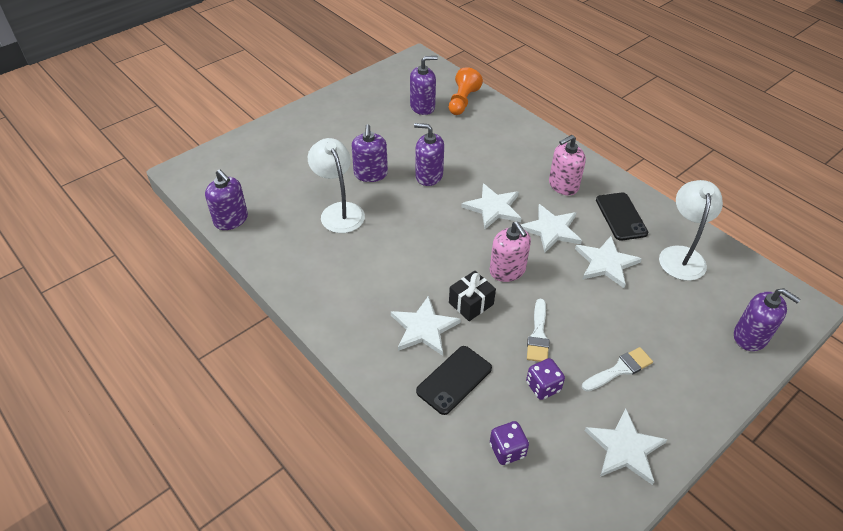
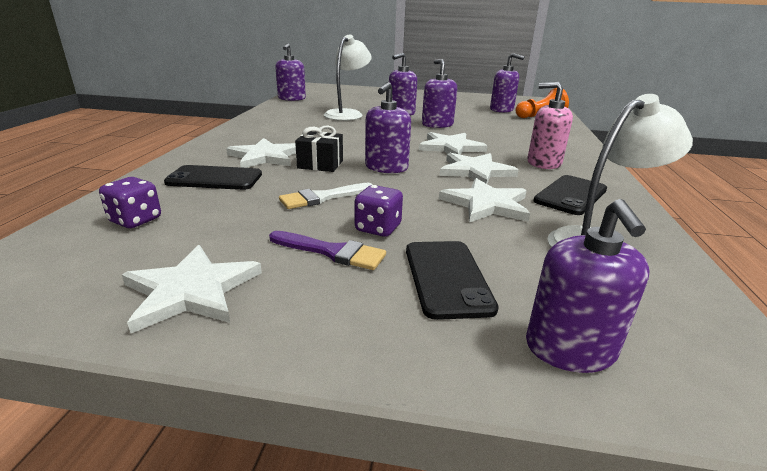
camera: 50 degrees right, 20 degrees down
(507, 270) = (386, 167): pink soap dispenser -> purple soap dispenser
(543, 387) = (249, 216): purple dice -> purple dice (378, 228)
(619, 369) = (332, 252): white brush -> purple brush
(676, 339) = (446, 278): none -> black phone

